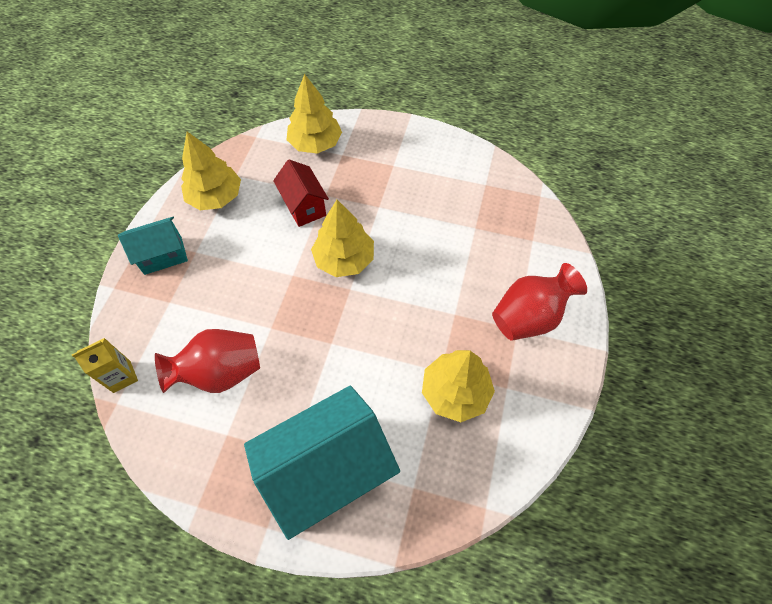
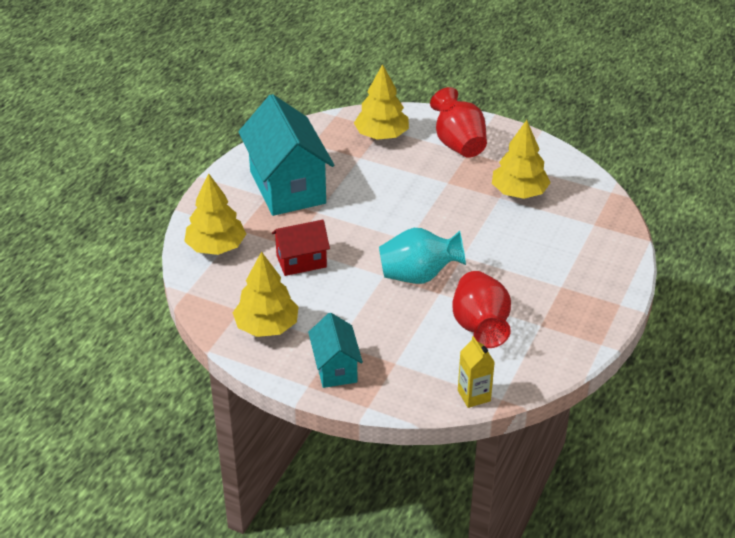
camera: 80 degrees left, 20 degrees down
(294, 305) = (418, 276): none -> turquoise vase
(328, 471) = (577, 267): turquoise house -> turquoise house (287, 187)
(344, 259) = (374, 240): yellow tree -> yellow tree (381, 135)

